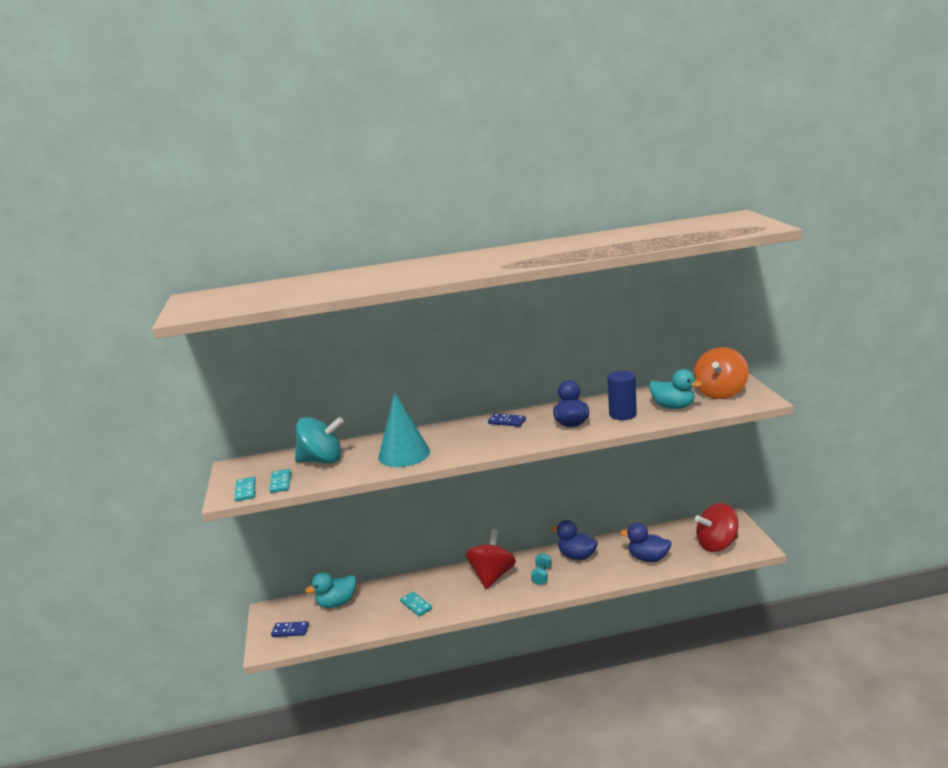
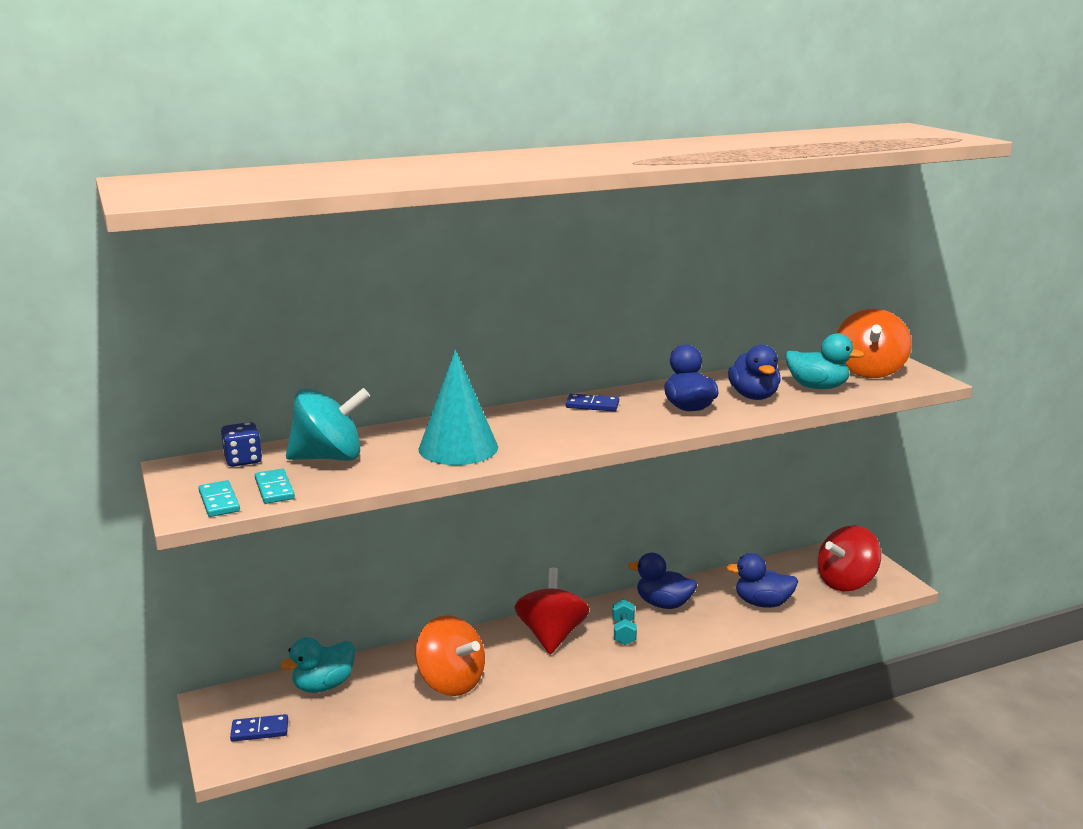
camera: 15 degrees left, 0 degrees up
(271, 461) = (243, 460): none -> blue dice
(416, 605) = (451, 682): turquoise domino -> orange spinning top
(622, 414) = (753, 396): blue cylinder -> blue duck

